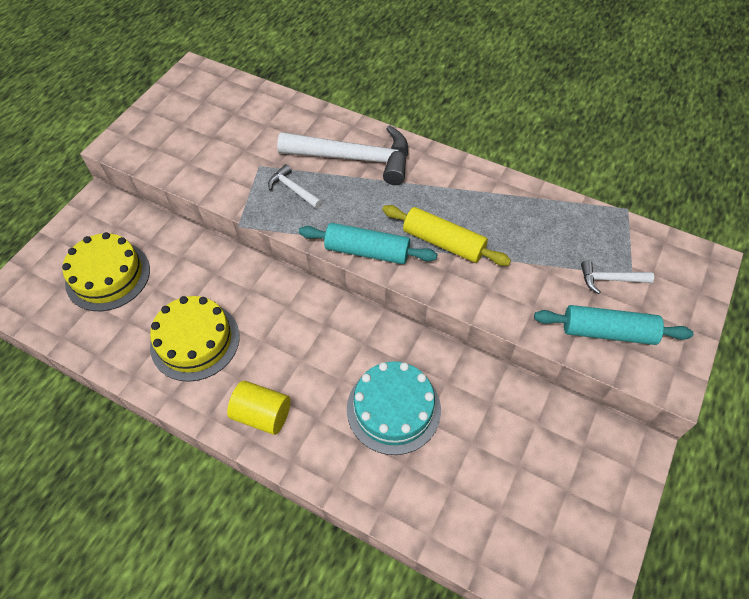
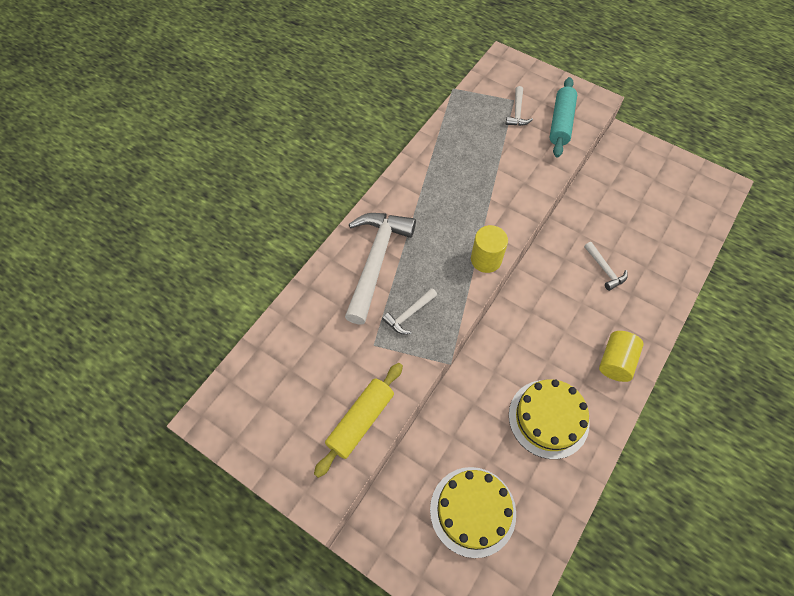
camera: 85 degrees left, 5 degrees up
(367, 251) = (486, 259): turquoise rolling pin -> yellow cylinder
(393, 409) = (604, 269): turquoise cake -> white hammer
(443, 243) = (479, 205): yellow rolling pin -> yellow rolling pin (361, 421)

